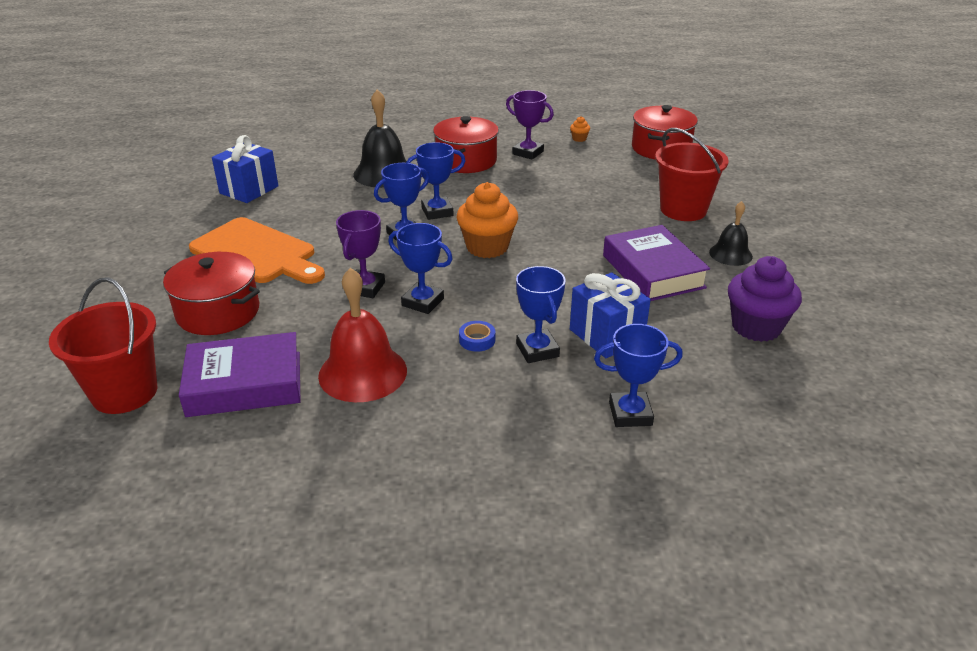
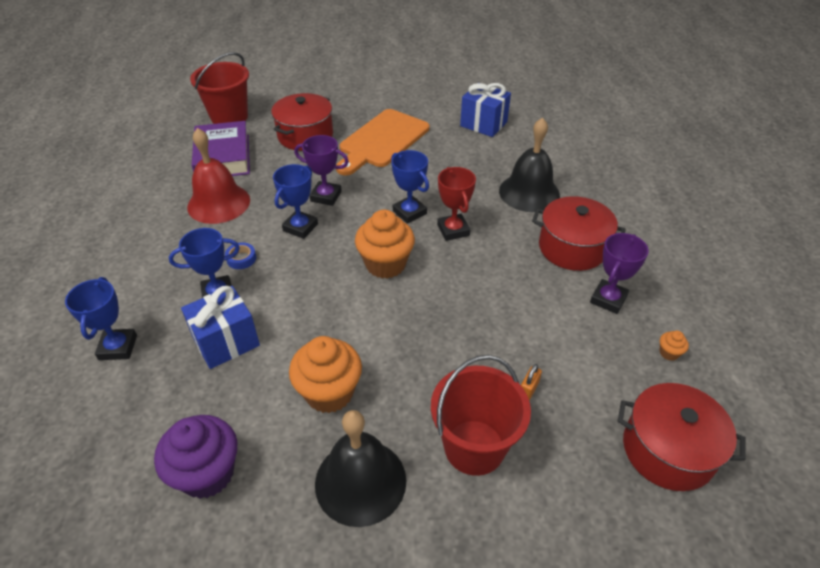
camera: 90 degrees right, 10 degrees up
(437, 212) = (453, 230): blue trophy -> red trophy
(625, 188) = (528, 389): none -> orange padlock
(653, 271) = (329, 392): purple book -> orange cupcake
(730, 254) = (360, 481): black bell -> black bell, size x1.71

